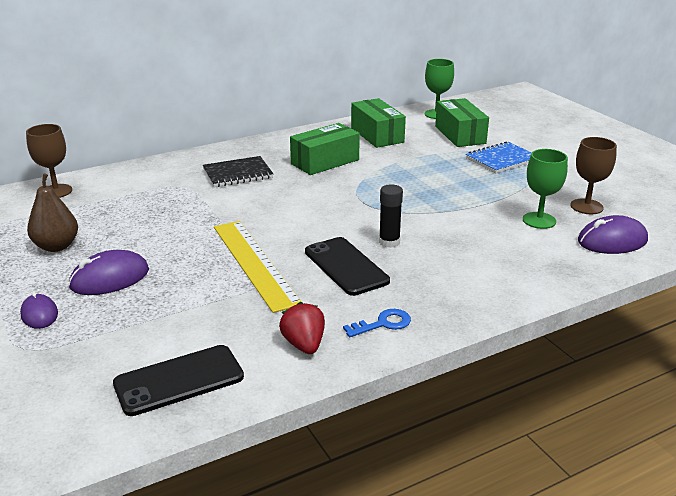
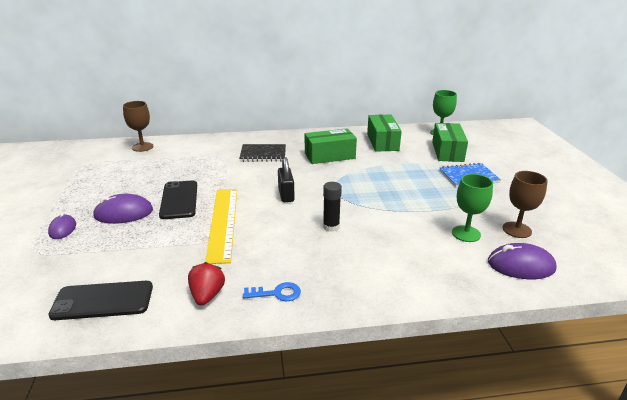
camera: 20 degrees right, 0 degrees up
(56, 246) = (112, 184): brown pear -> none
(307, 217) = (286, 195): none -> black padlock
(346, 266) = (284, 239): black phone -> black phone (179, 200)

